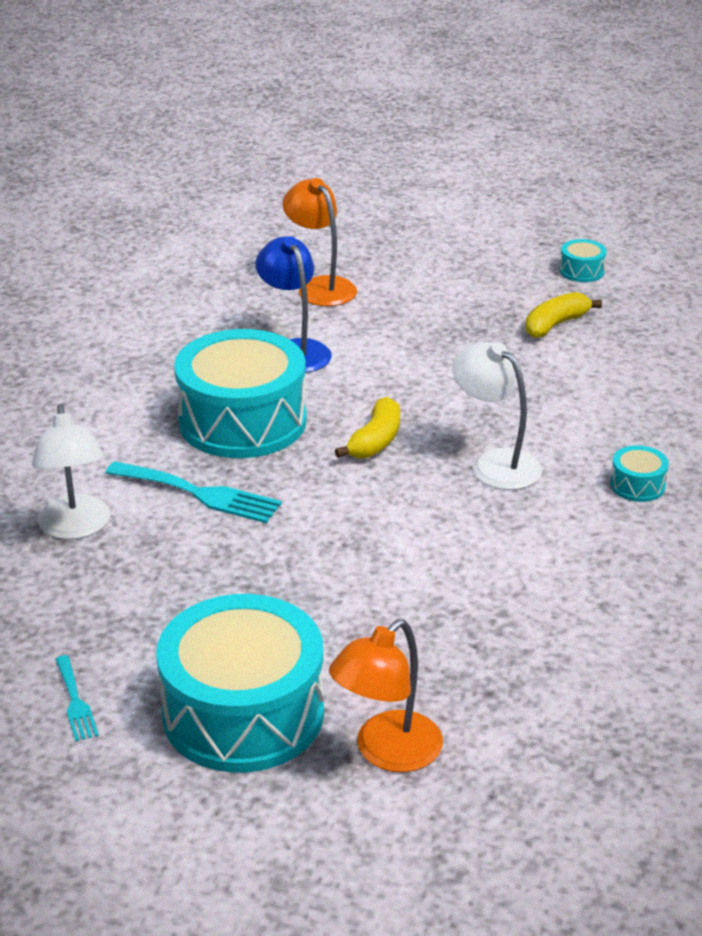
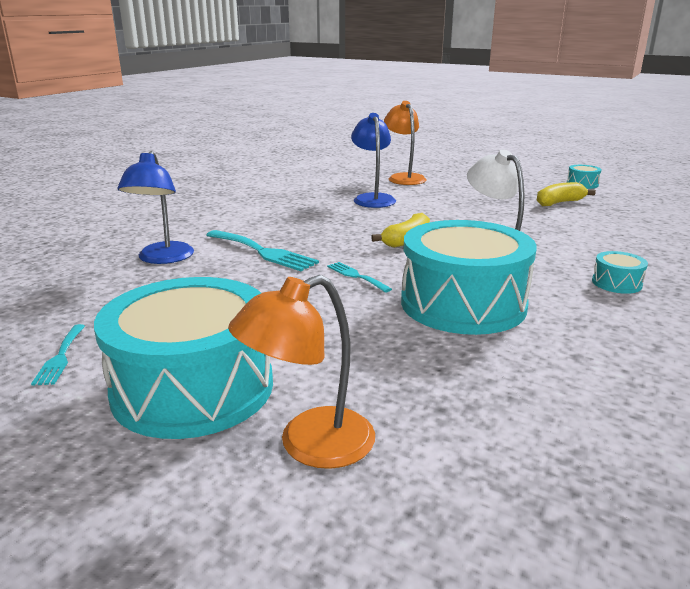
camera: 15 degrees right, 10 degrees down
(75, 528) = (163, 258): white lamp -> blue lamp
(242, 421) = (318, 223): turquoise drum -> turquoise drum (463, 304)
(338, 521) = (356, 276): none -> turquoise fork

